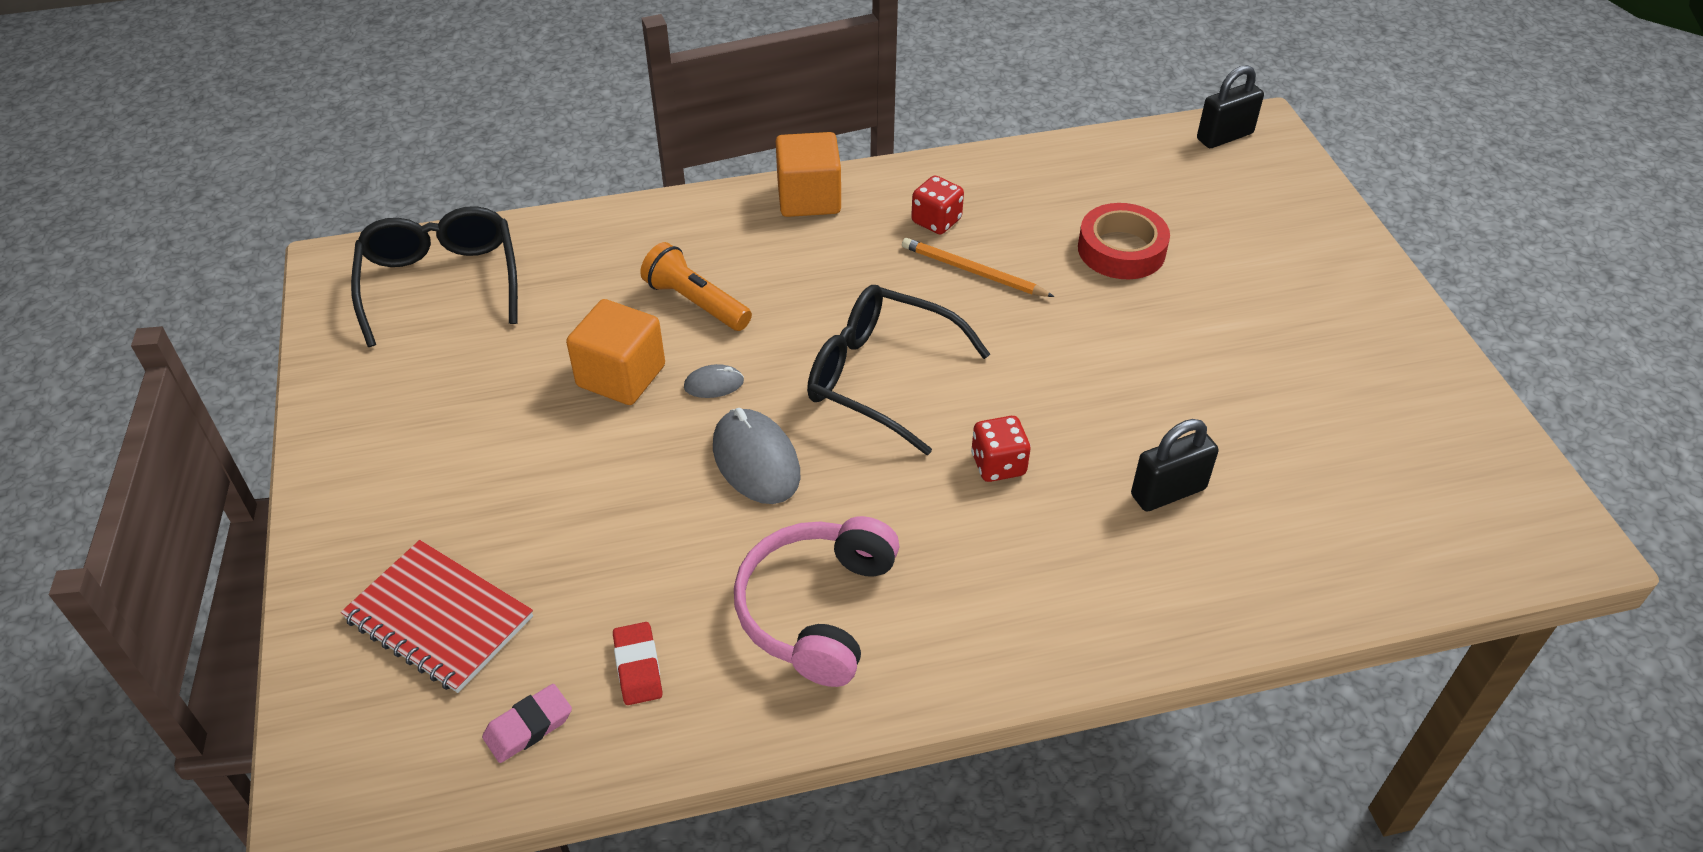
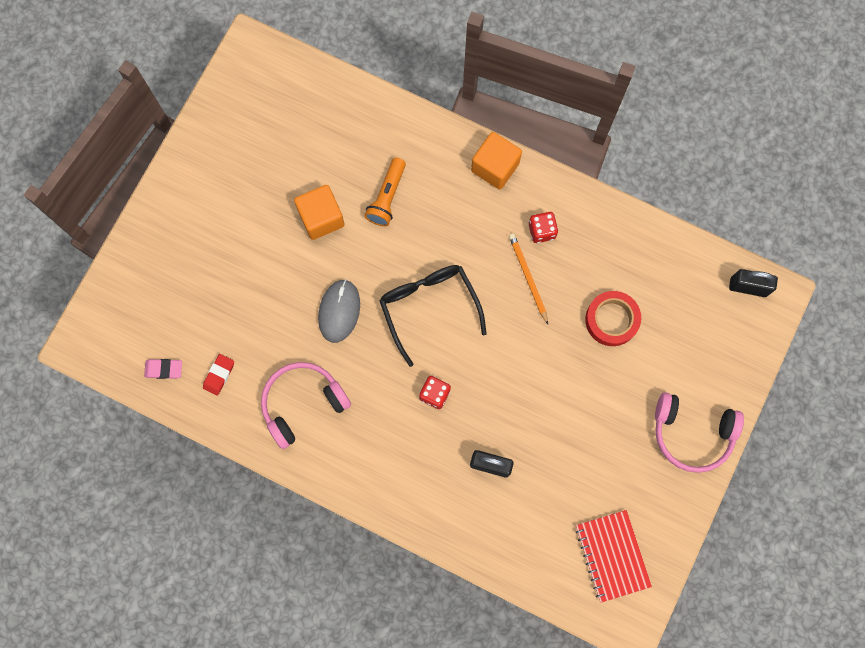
camera: 40 degrees right, 30 degrees up
(439, 618) = (165, 293): red notebook -> red notebook (612, 555)
(441, 282) = (286, 95): black glasses -> none
(696, 302) = (387, 197): orange flashlight -> orange flashlight turned 150 degrees counterclockwise
(714, 384) = (356, 254): grey mouse -> none
(1351, 293) = (692, 433): none -> pink headphones

